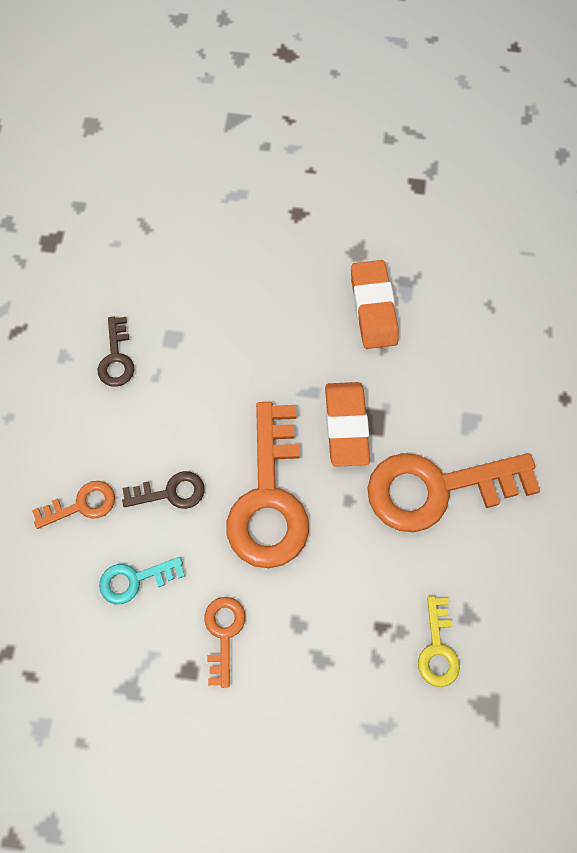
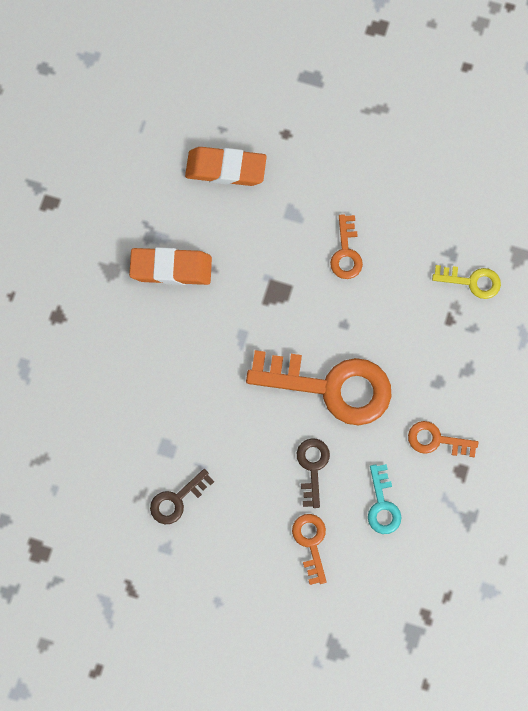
camera: 80 degrees left, 5 degrees up
(116, 358) = (177, 500): brown key -> brown key turned 135 degrees clockwise
(346, 426) = (278, 313): orange eraser -> orange eraser (225, 169)
(437, 488) = (346, 252): orange key -> orange key, size x0.48

